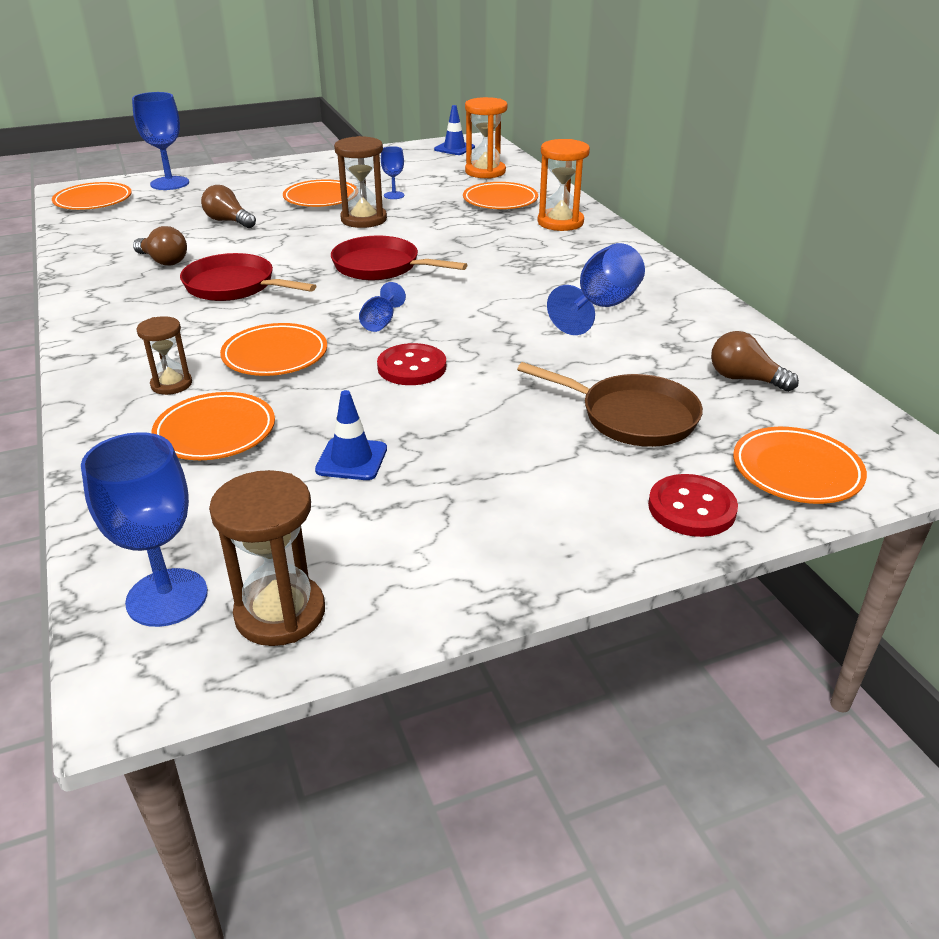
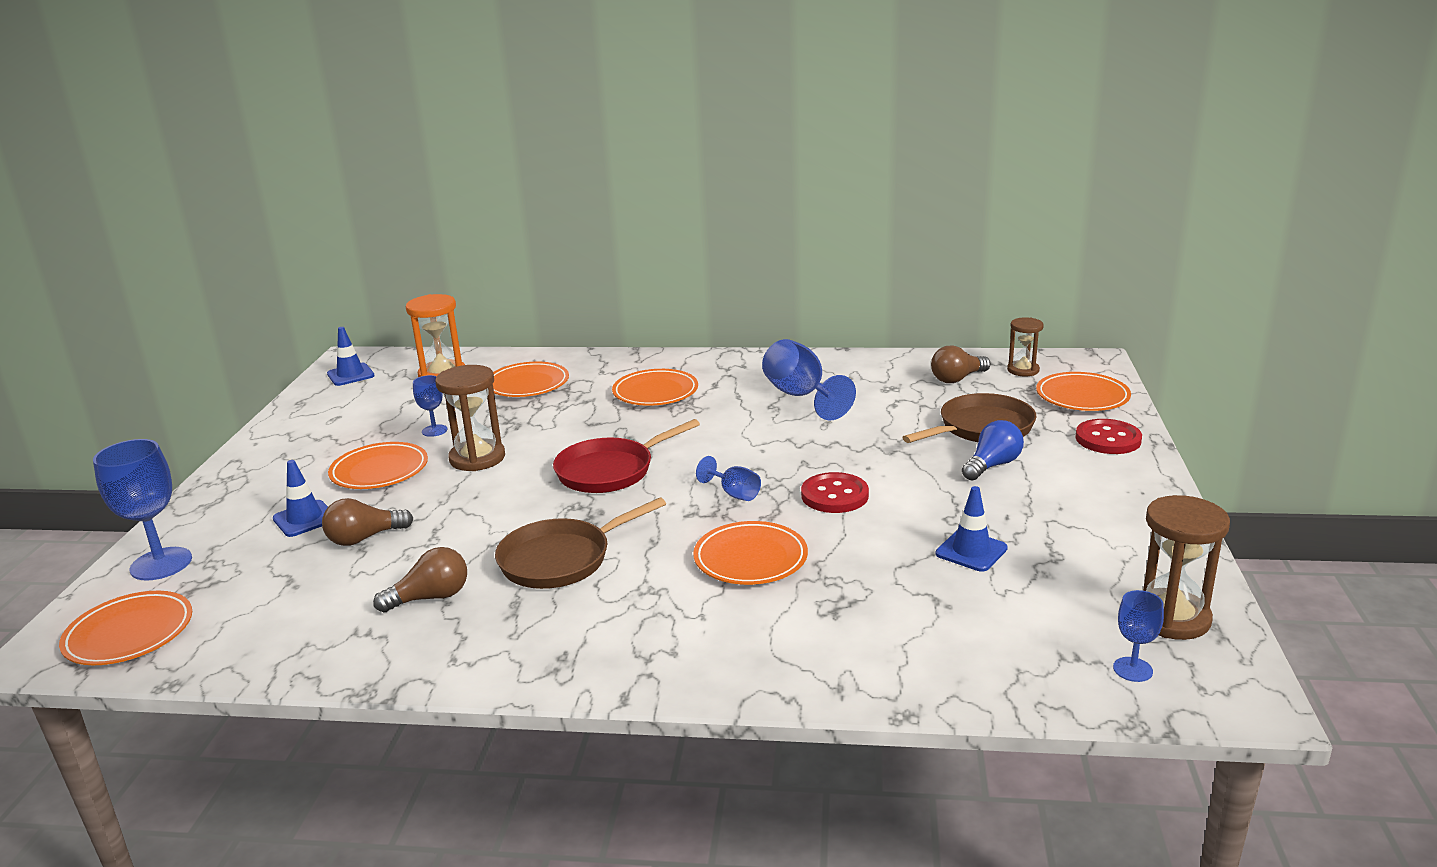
camera: 60 degrees left, 10 degrees down
(167, 597) = (1132, 669): blue goblet -> blue goblet, size x0.53
(171, 384) = (761, 627): brown hourglass -> brown hourglass (1023, 370)
(215, 432) = (878, 612): orange plate -> orange plate (655, 392)
(235, 286) = (562, 559): red pan -> brown pan
(243, 199) = (305, 519): none -> blue traffic cone
(547, 439) = (992, 465): none -> blue light bulb
(560, 222) = (615, 371): orange hourglass -> none

